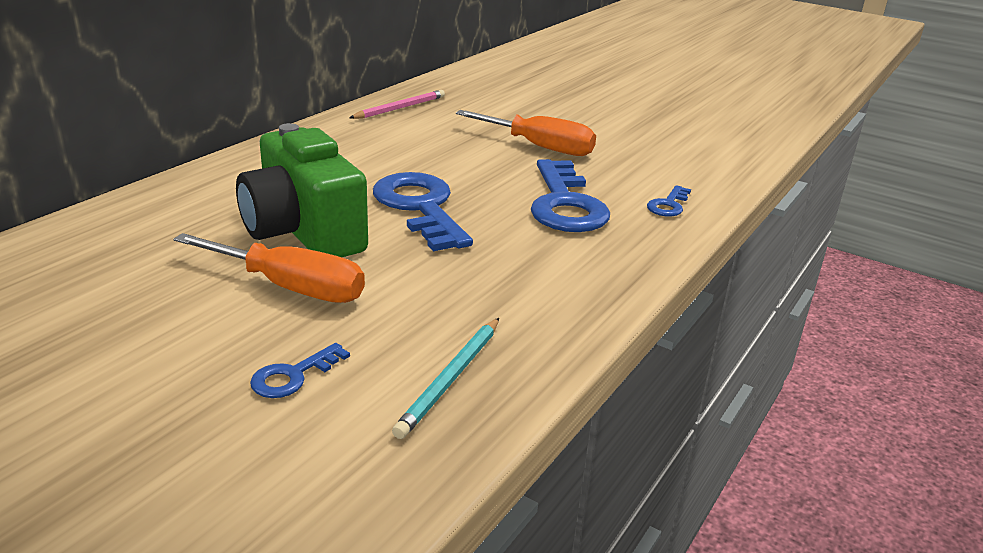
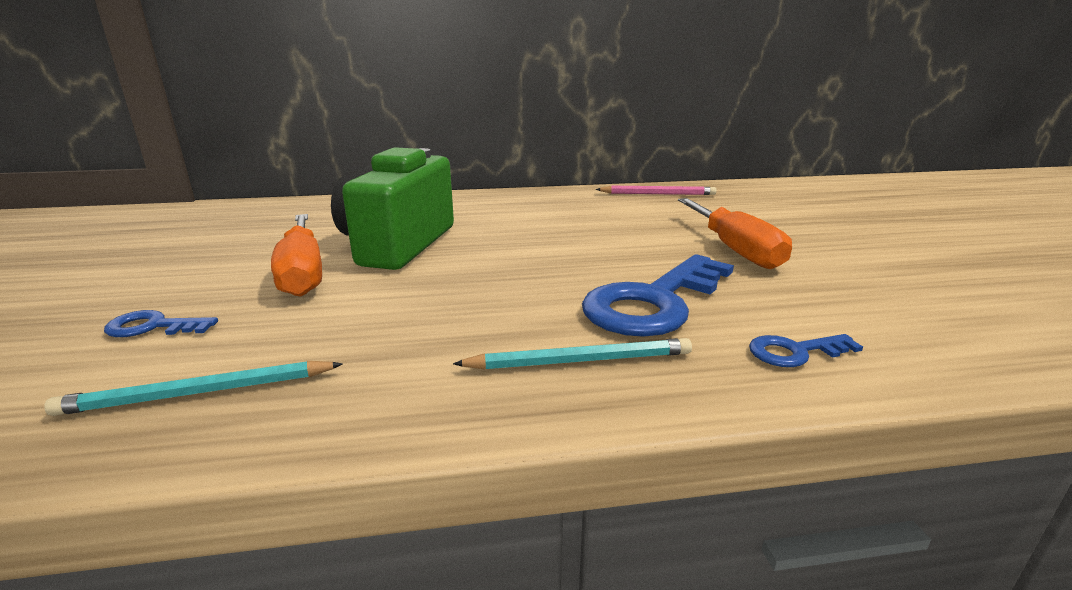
camera: 50 degrees right, 5 degrees down
(420, 207) = (512, 258): blue key -> none
(596, 255) = (580, 360): none -> turquoise pencil

